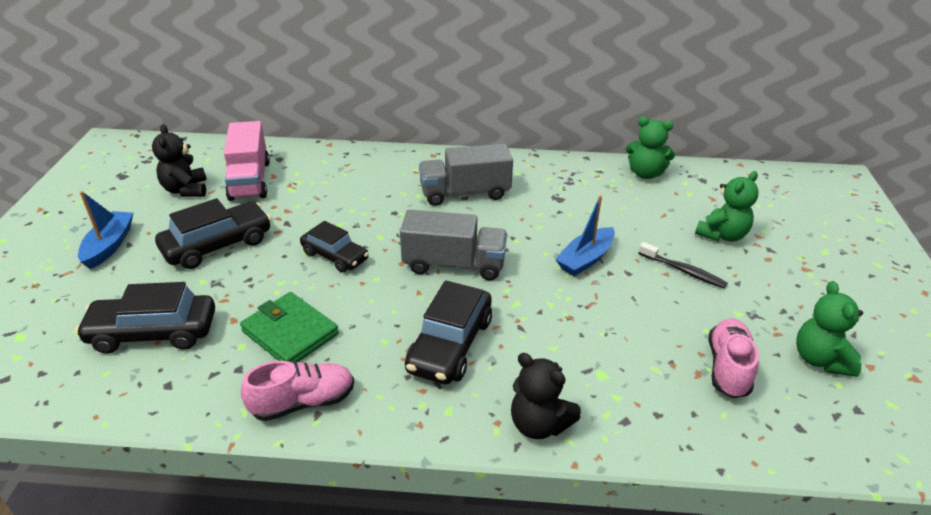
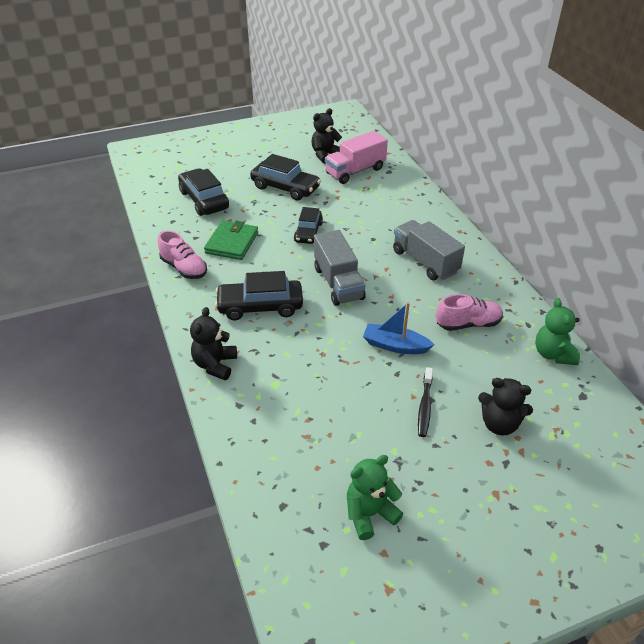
camera: 65 degrees right, 5 degrees up
(109, 246) = (258, 156): blue boat -> none
(722, 235) = (499, 424): green teddy bear -> black teddy bear
(728, 368) = (323, 453): pink shoe -> pink shoe (468, 324)

